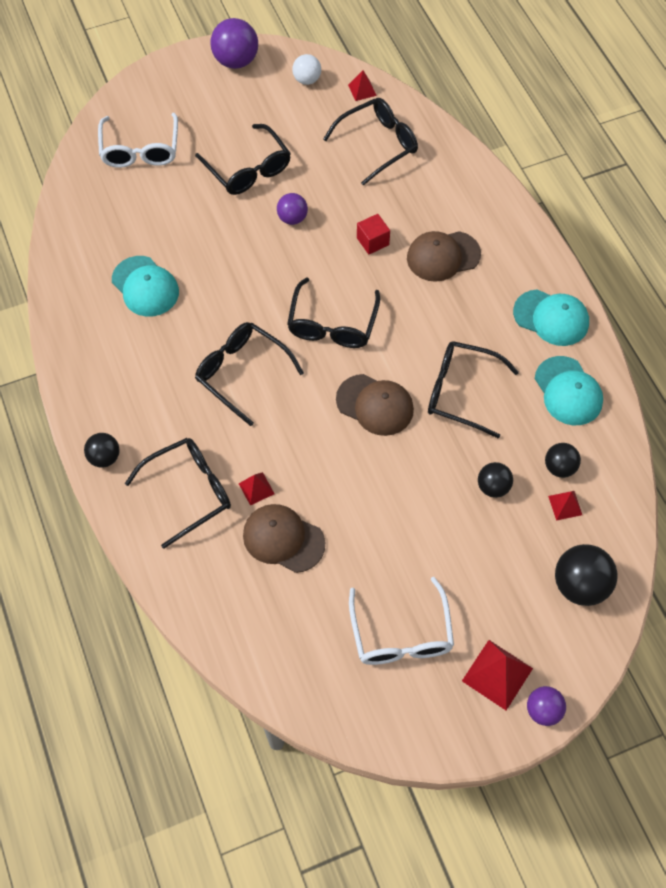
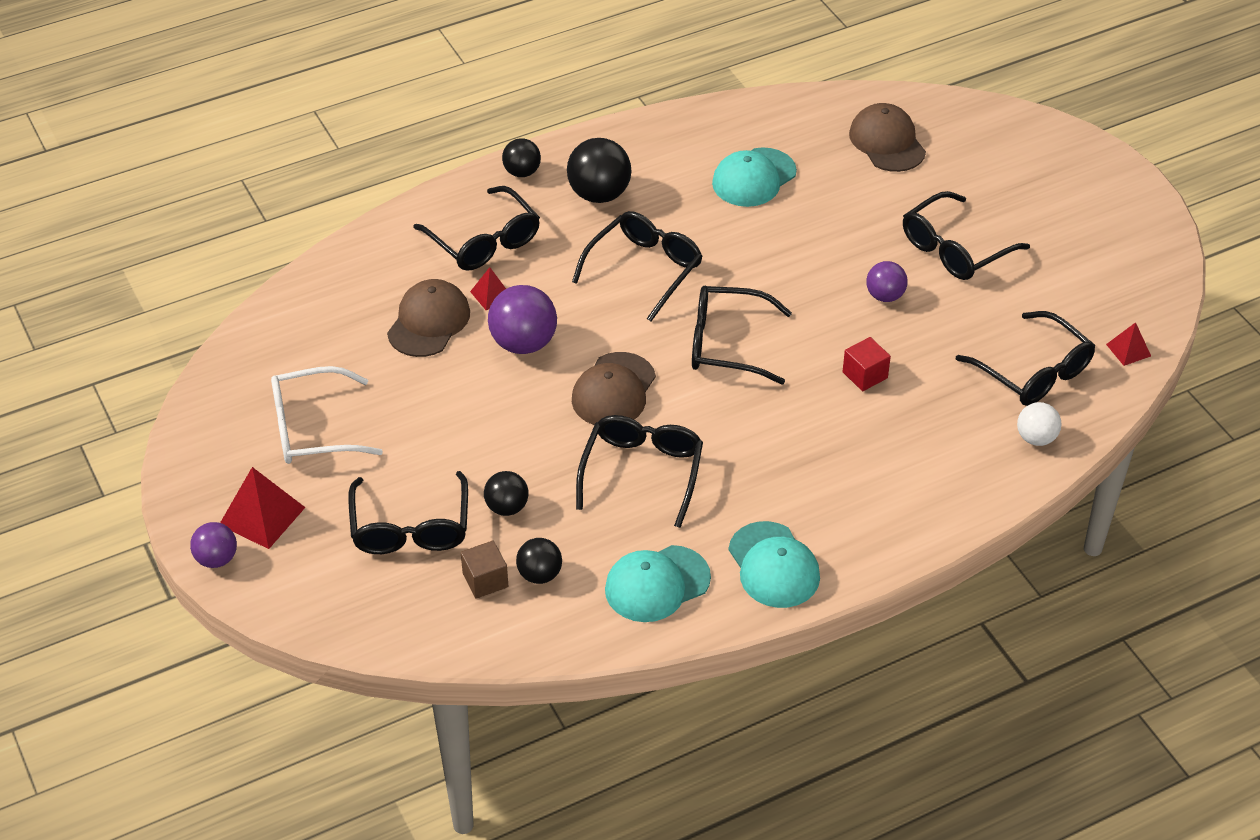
camera: 85 degrees right, 15 degrees down
(140, 149) = (960, 151): white glasses -> none
(236, 61) = (1138, 221): purple ball -> purple ball (523, 343)
(307, 80) = (1128, 292): white ball -> white ball (1036, 438)
(443, 256) = (855, 447): brown cap -> brown cap (887, 142)
(511, 558) = (410, 527): none -> black glasses
(551, 318) = (773, 565): turquoise cap -> turquoise cap turned 45 degrees counterclockwise
(565, 505) = (485, 580): red pyramid -> brown cube
(580, 585) = (375, 595): black ball -> black ball (599, 194)

